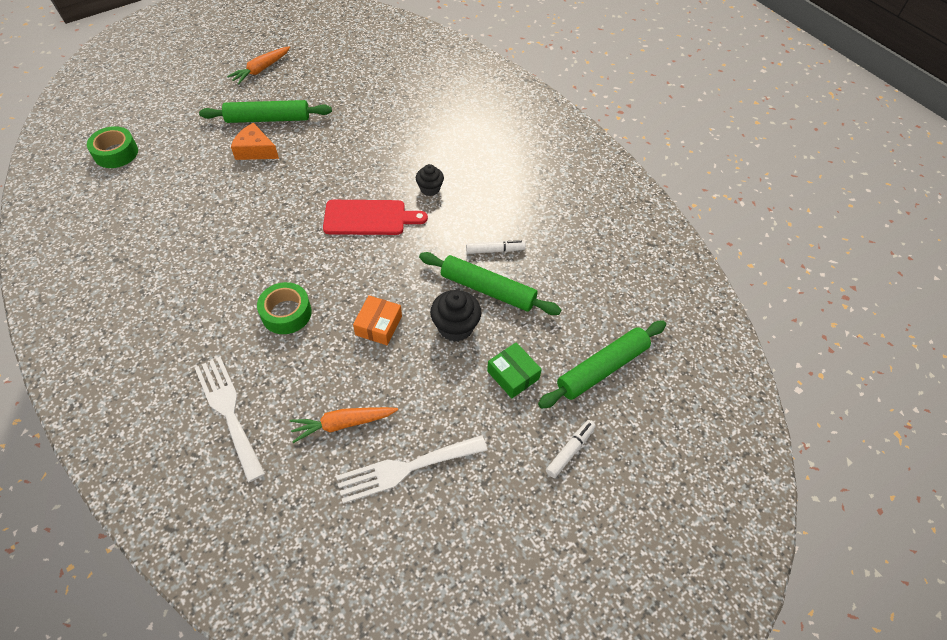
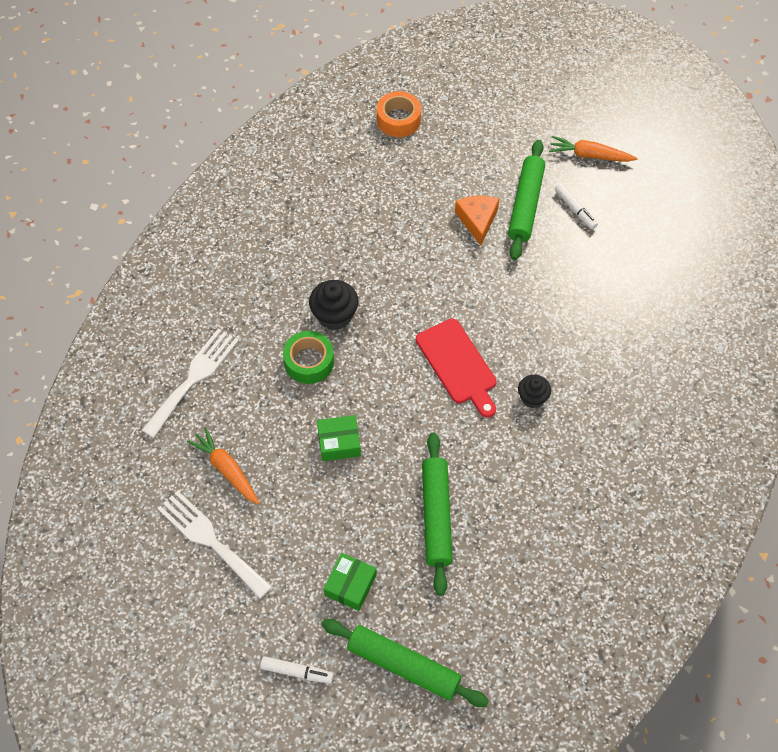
camera: 65 degrees right, 5 degrees up
(116, 153) = (398, 119): green tape -> orange tape
(268, 119) = (525, 205): green rolling pin -> green rolling pin turned 45 degrees clockwise
(378, 325) = (339, 442): orange box -> green box
(455, 327) = (375, 508): black cupcake -> black cupcake (334, 316)
(495, 250) = (490, 499): white marker -> white marker (575, 209)

